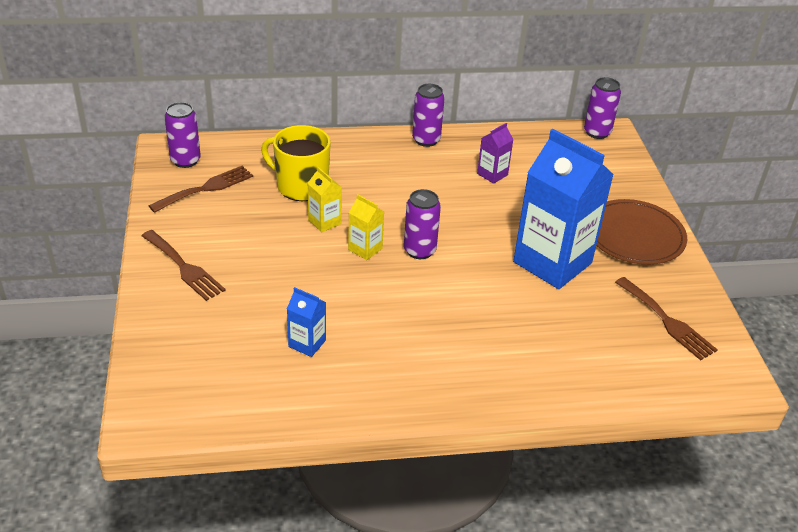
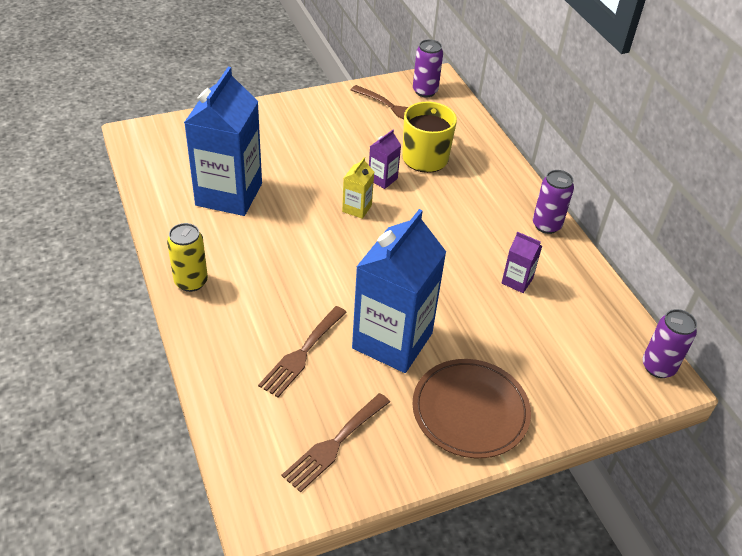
camera: 75 degrees right, 5 degrees up
(184, 267) = (294, 118): brown fork -> brown fork (302, 354)
(307, 343) = (229, 194): blue carton -> blue carton, size x2.31
(324, 222) = (382, 179): yellow carton -> purple carton
(419, 250) = (369, 243): purple can -> none
(446, 393) = (191, 282): none -> yellow can

